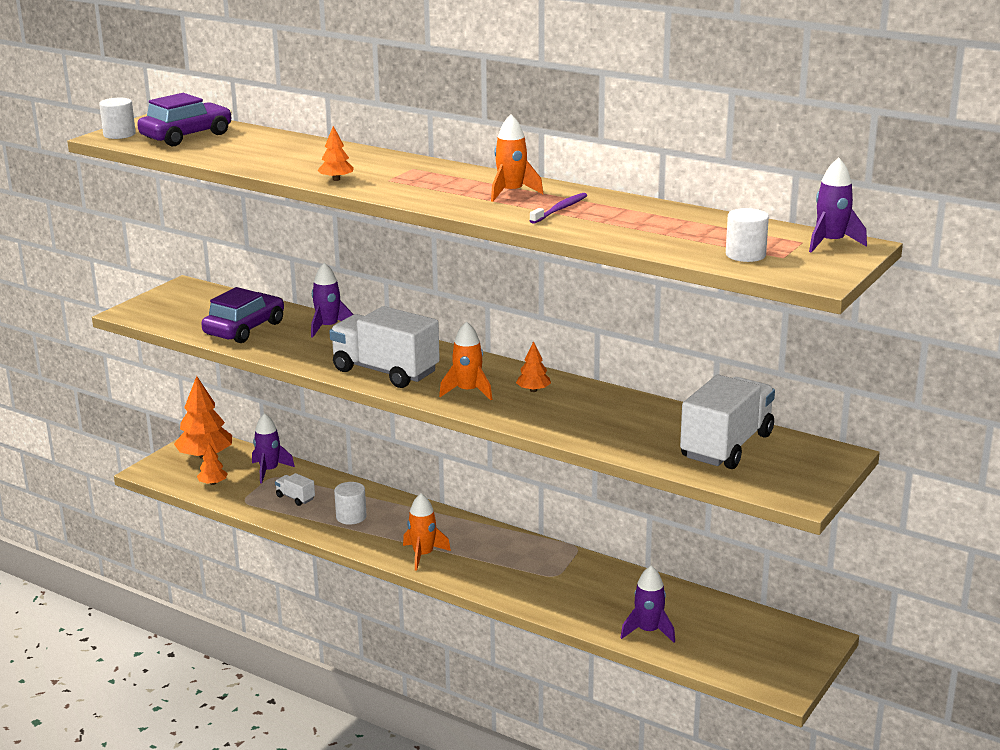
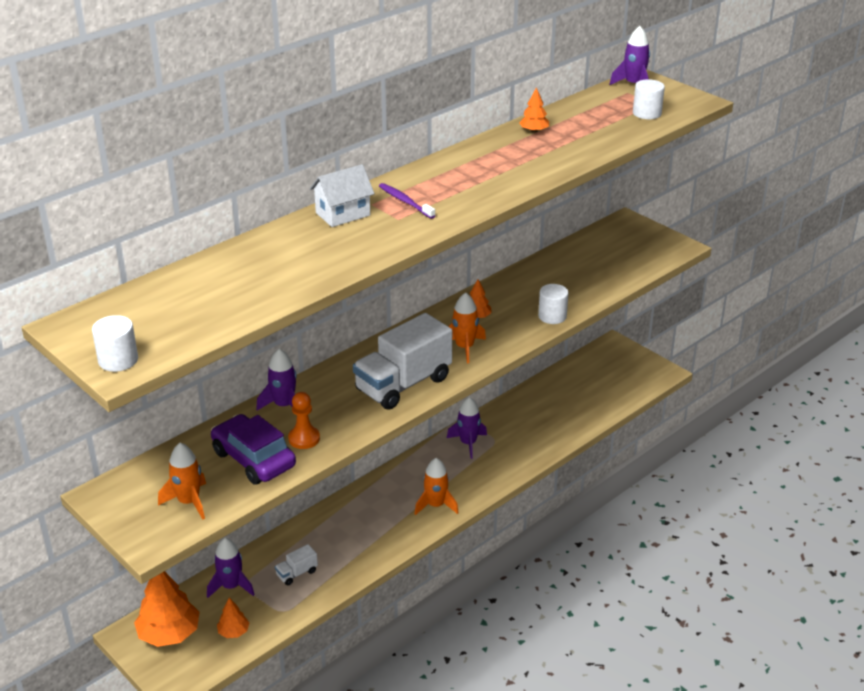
camera: 75 degrees left, 10 degrees up
(186, 136) = (164, 315): purple car -> none
(280, 343) = (304, 438): none -> orange pawn
(336, 179) = (382, 243): orange tree -> orange tree (534, 131)
(351, 517) = (351, 540): white cylinder -> white cylinder (552, 316)
(385, 161) = (343, 214): none -> white house
(511, 193) = (468, 171): orange rocket -> orange rocket (189, 502)
(560, 209) = (520, 158): purple toothbrush -> purple toothbrush (405, 201)
(648, 631) = (583, 412): purple rocket -> purple rocket (468, 443)
(726, 446) = (601, 256): white truck -> none

